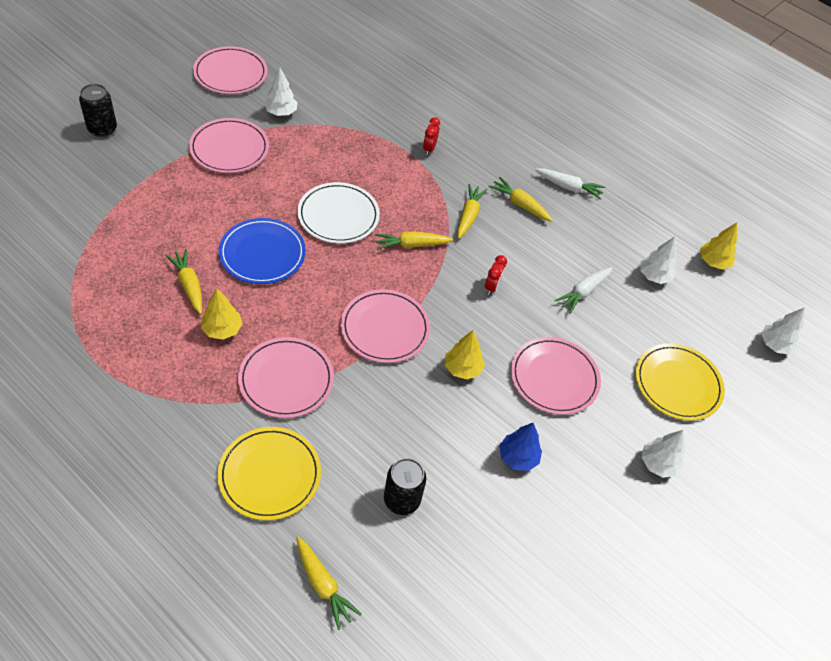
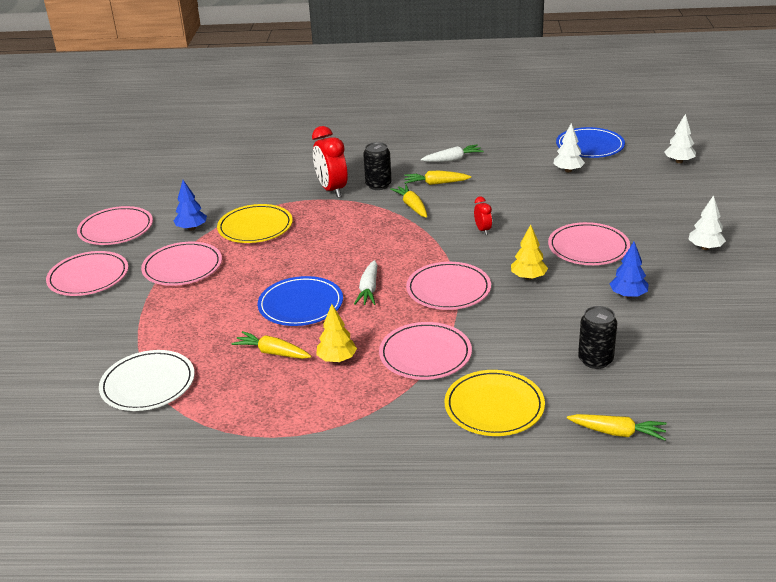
camera: 30 degrees left, 20 degrees down
(102, 129) = (55, 313): black can -> black can (378, 185)
(160, 109) = (88, 277): none -> pink plate
(281, 112) = (192, 228): white tree -> blue tree
(338, 216) = (323, 255): white plate -> white plate (148, 384)
(411, 245) = (398, 241): yellow carrot -> none
(429, 149) = (332, 190): red clock -> red clock, size x2.03
(583, 292) = (540, 200): white carrot -> white carrot (368, 289)
(677, 384) = (658, 208): yellow plate -> yellow plate (255, 227)
(713, 262) = (590, 146): yellow tree -> blue plate

